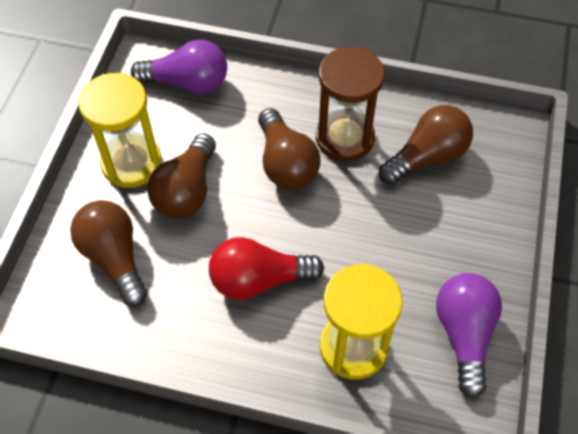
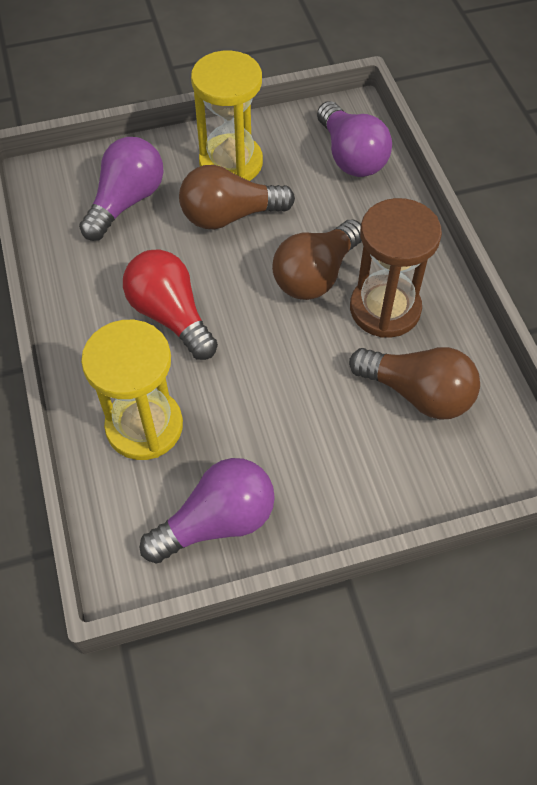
camera: 60 degrees right, 0 degrees up
(114, 258) = (126, 201): brown light bulb -> purple light bulb

